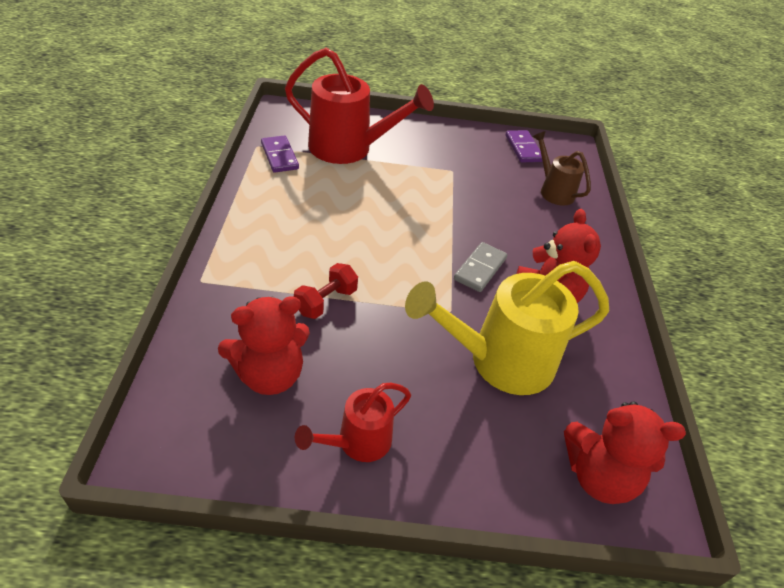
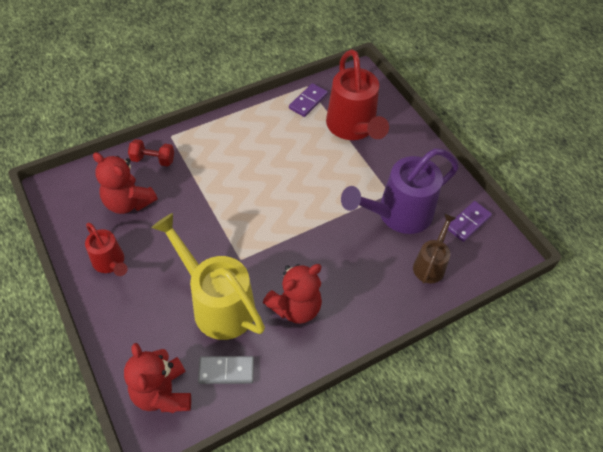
camera: 60 degrees right, 10 degrees up
(326, 301) = (199, 196): red dumbbell -> red dumbbell (153, 160)
(357, 442) = (110, 263): red watering can -> red watering can turned 150 degrees counterclockwise
(480, 269) = (294, 257): grey domino -> grey domino (226, 371)
(482, 179) = (397, 214): none -> purple watering can

